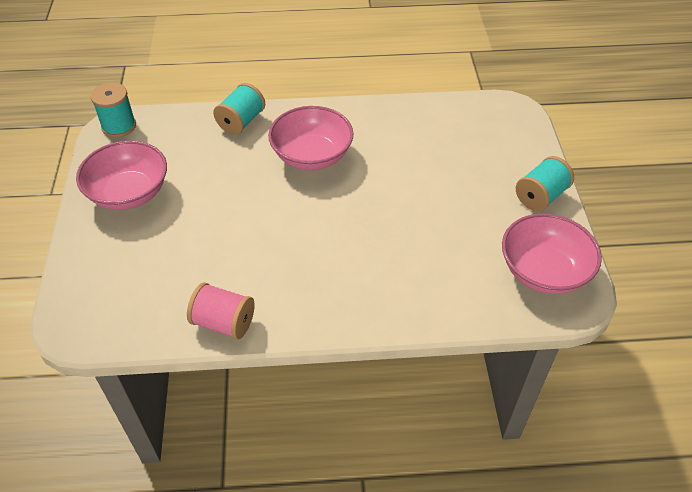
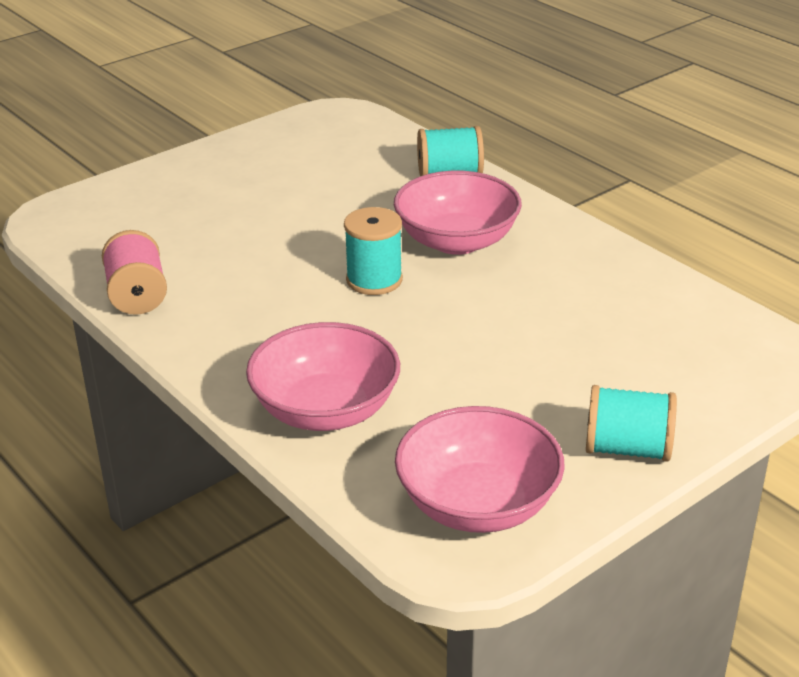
camera: 55 degrees right, 15 degrees down
(119, 126) = (343, 114): turquoise spool -> turquoise spool (374, 280)
(129, 193) = (255, 163): pink bowl -> pink bowl (325, 410)

